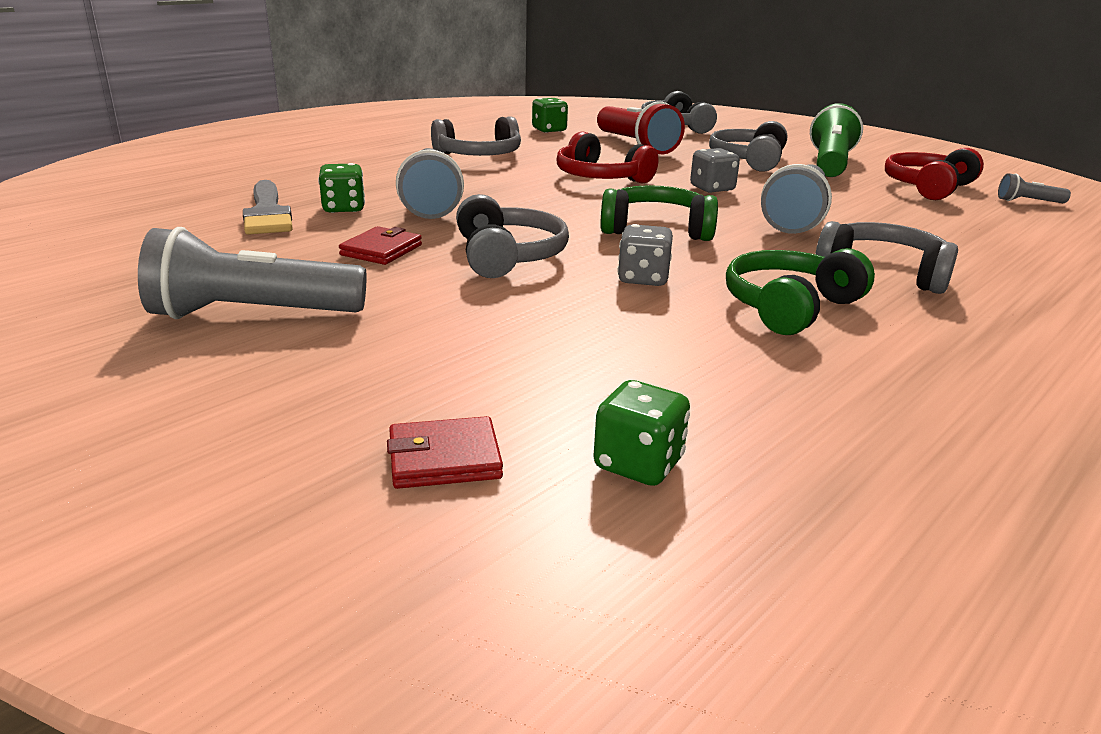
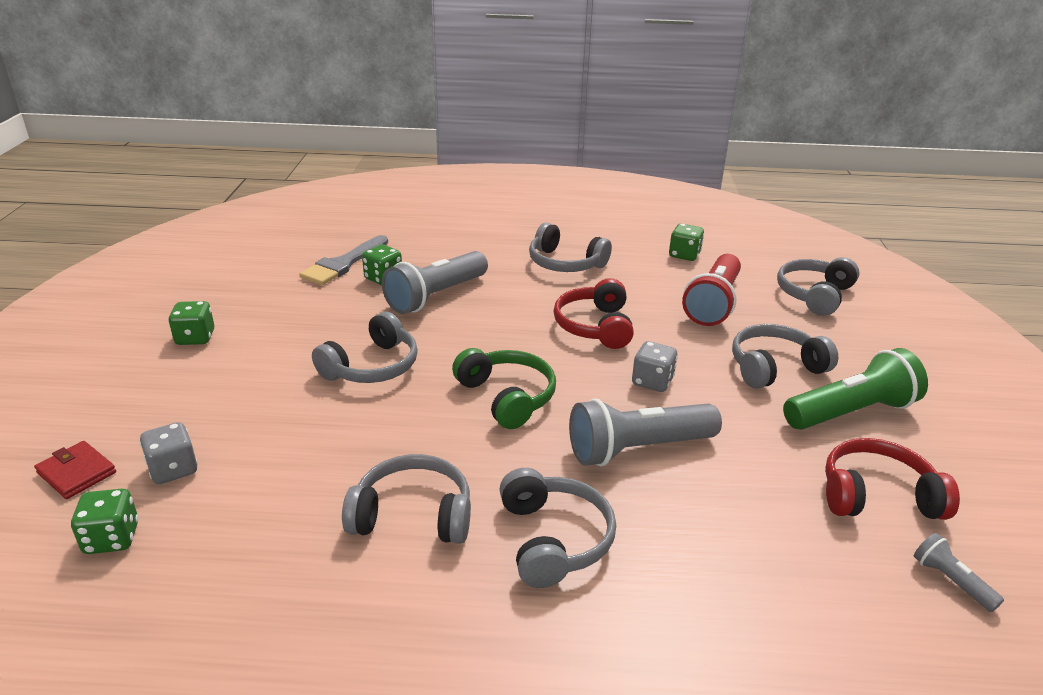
camera: 50 degrees right, 5 degrees up
(252, 314) = (195, 338): grey flashlight -> green dice
(381, 250) = (329, 324): red wallet -> none
(643, 279) = (394, 432): grey dice -> grey dice (173, 469)
(789, 307) = (413, 515): green headphones -> grey headphones

